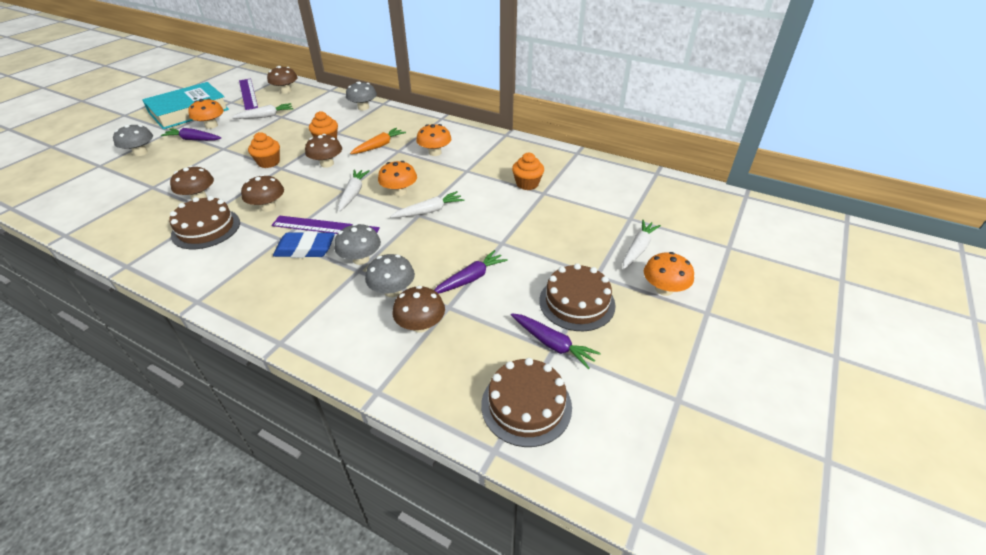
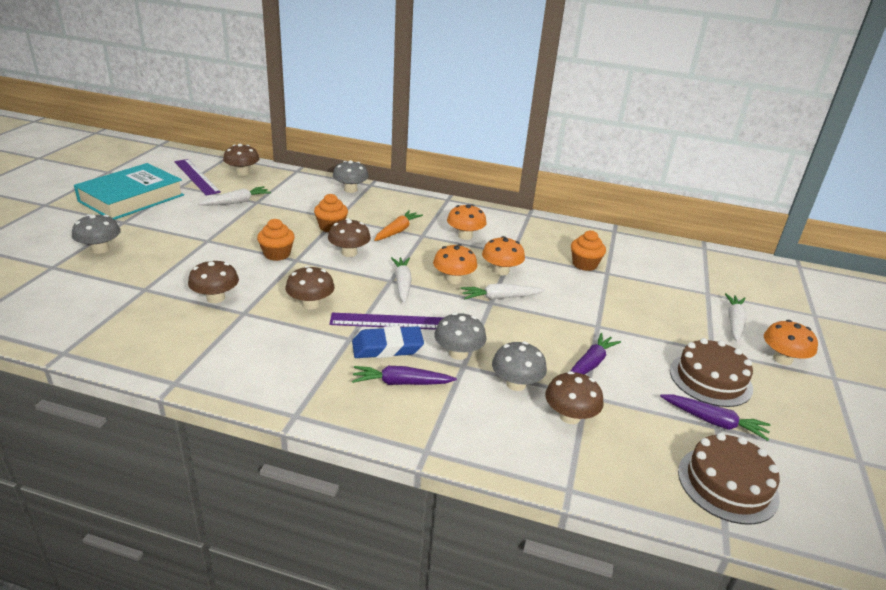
camera: 15 degrees left, 10 degrees down
(193, 139) = (161, 231): purple carrot -> purple carrot (401, 383)
(206, 228) = (249, 333): brown cake -> none
(211, 126) = (174, 214): orange mushroom -> orange mushroom (501, 271)
(429, 211) = (500, 298): white carrot -> white carrot turned 150 degrees counterclockwise

